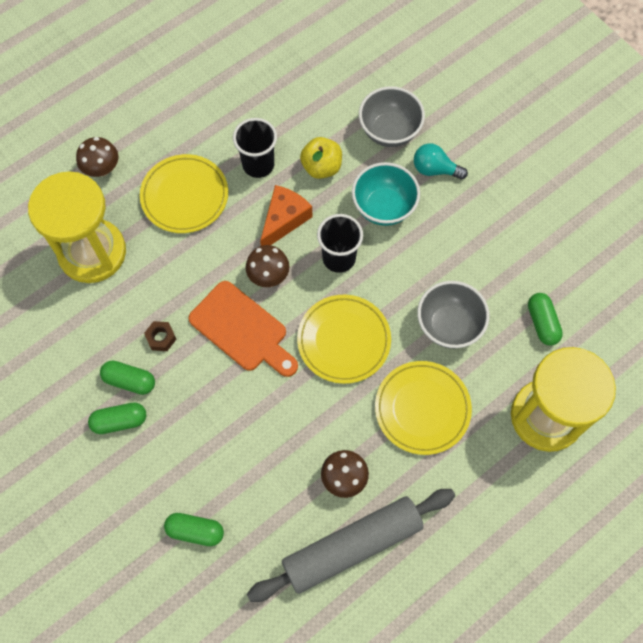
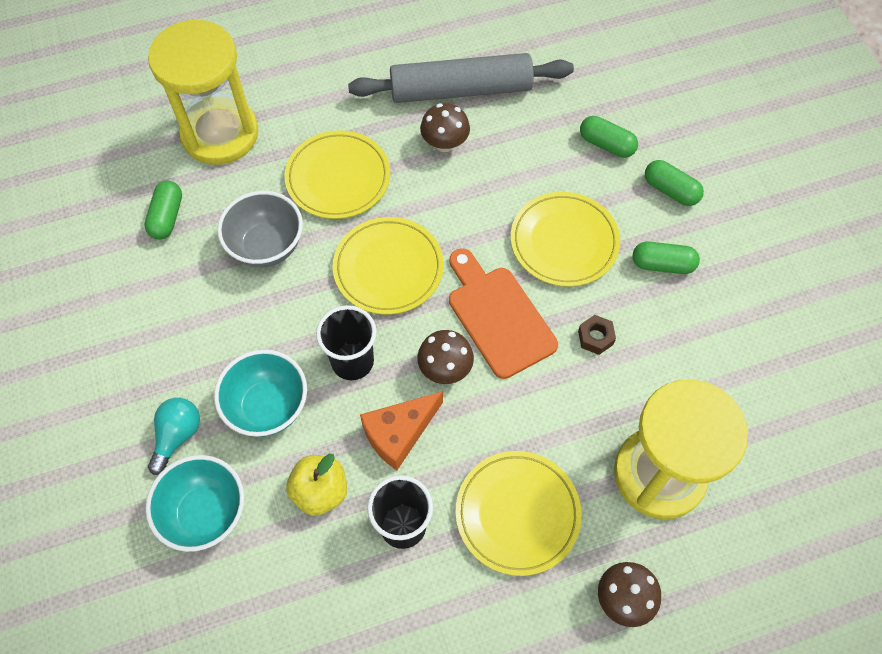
camera: 160 degrees left, 5 degrees down
(129, 381) = (643, 302): green capsule -> green capsule (670, 190)
(208, 414) = (564, 242): none -> yellow plate
(389, 131) = (205, 513): grey bowl -> turquoise bowl
(434, 169) = (177, 436): turquoise light bulb -> turquoise light bulb turned 105 degrees counterclockwise

